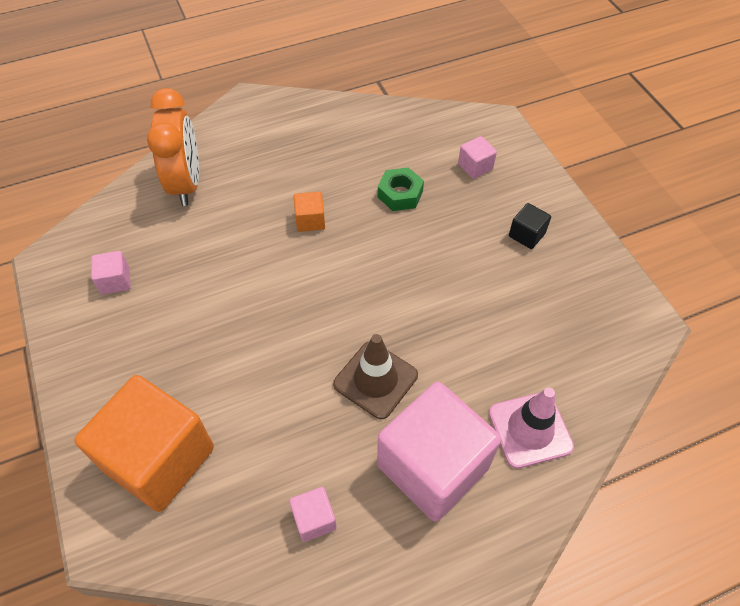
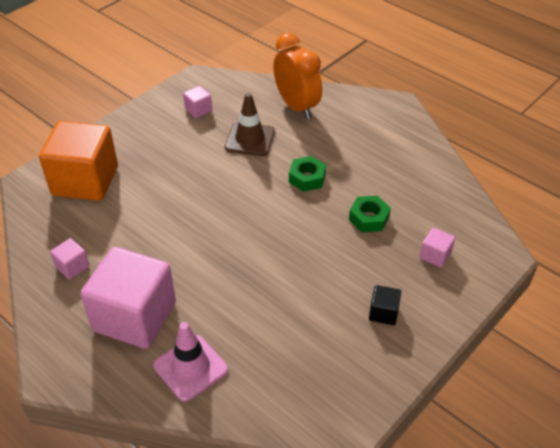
camera: 65 degrees right, 10 degrees down
(186, 183) = (296, 106): orange clock -> orange clock turned 90 degrees counterclockwise
(310, 220) = (307, 178): orange cube -> green nut
(375, 379) = (189, 262): brown traffic cone -> brown traffic cone (250, 139)

